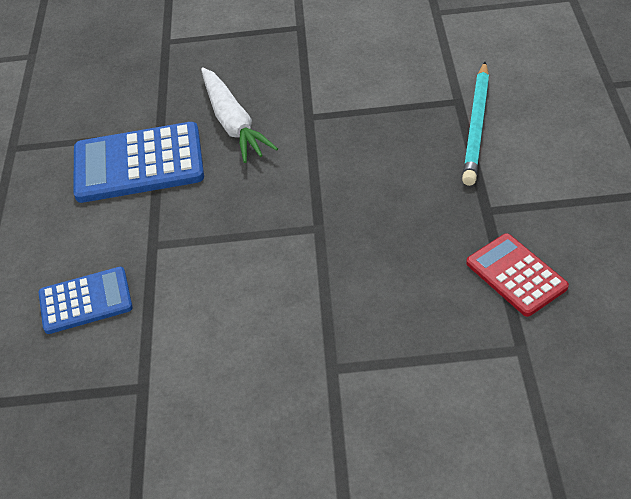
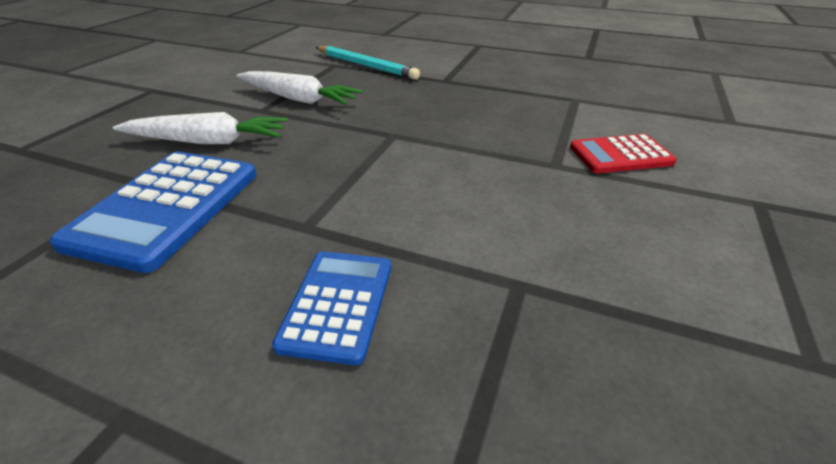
camera: 70 degrees left, 10 degrees down
(348, 125) = (298, 99): none -> white carrot
(516, 275) = (510, 86): red calculator -> red calculator (620, 155)

